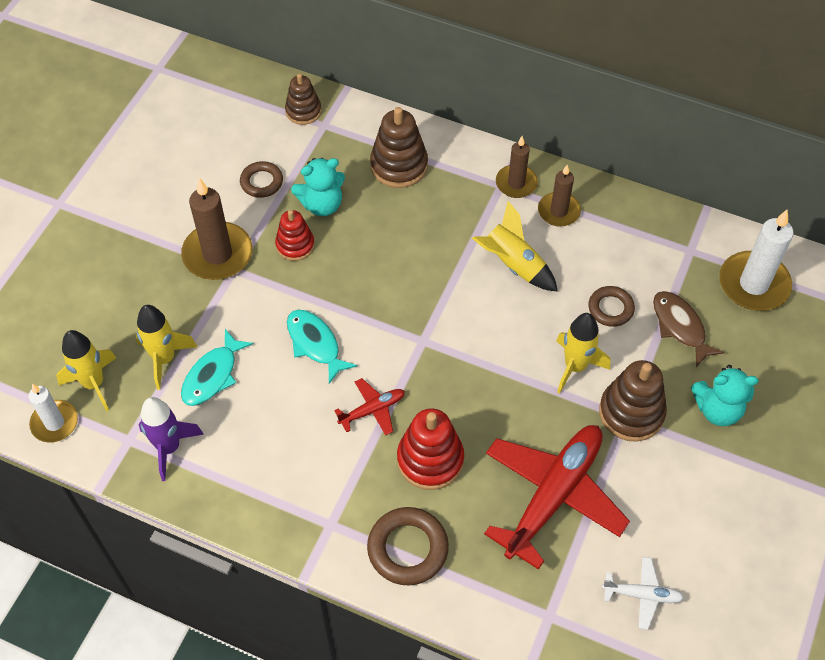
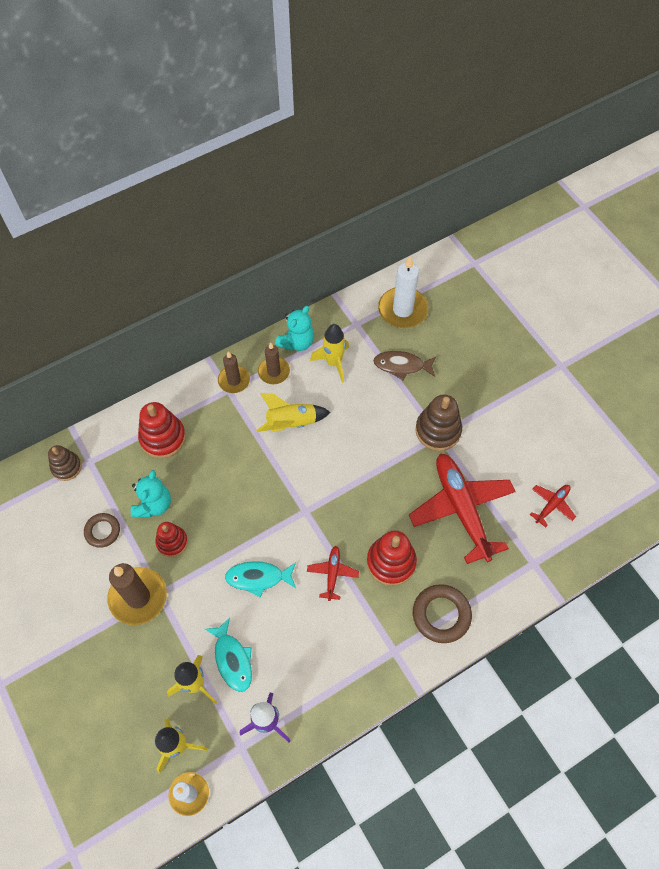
camera: 55 degrees left, 5 degrees up
(399, 165) = (163, 438): brown stacking toy -> red stacking toy
(575, 367) = (387, 438): yellow rocket -> yellow rocket (333, 363)
(610, 308) = (362, 392): brown ring -> none
(642, 595) = (552, 505): white plane -> red plane
(717, 409) = (467, 386): turquoise teddy bear -> turquoise teddy bear (297, 342)

